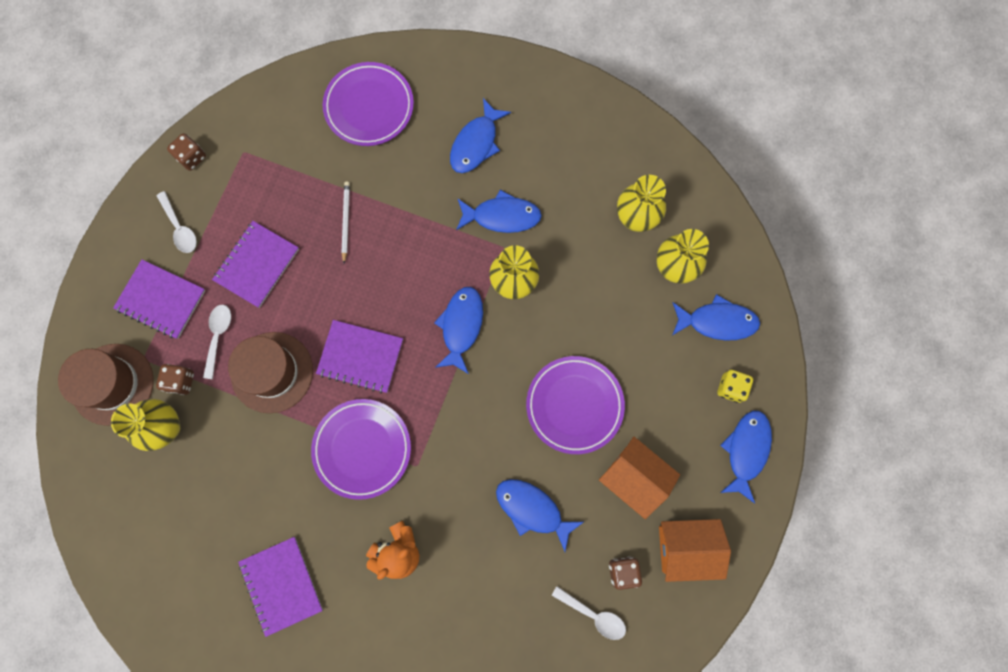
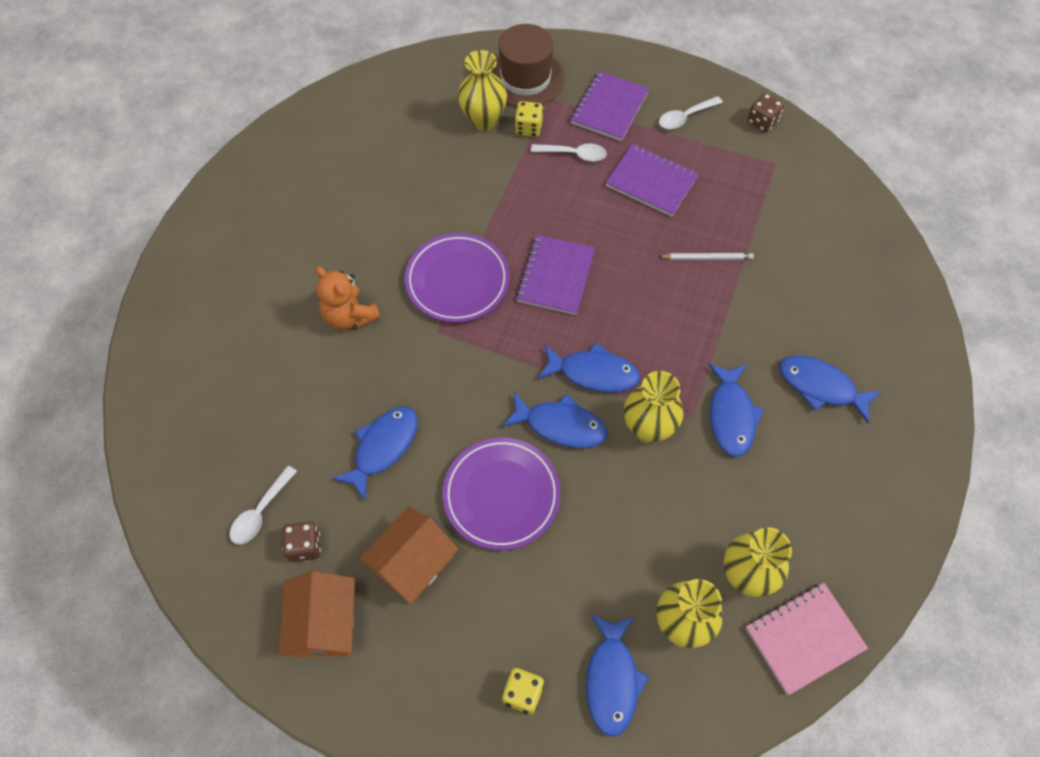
camera: 90 degrees right, 15 degrees down
(181, 381) = (528, 128): brown dice -> yellow dice
(272, 372) = (538, 200): brown hat -> none
(281, 585) = (327, 217): purple notebook -> none
(369, 107) = (848, 275): purple plate -> none
(680, 183) = (804, 638): none -> pink notebook
(746, 451) = (439, 709): blue fish -> blue fish (560, 425)

